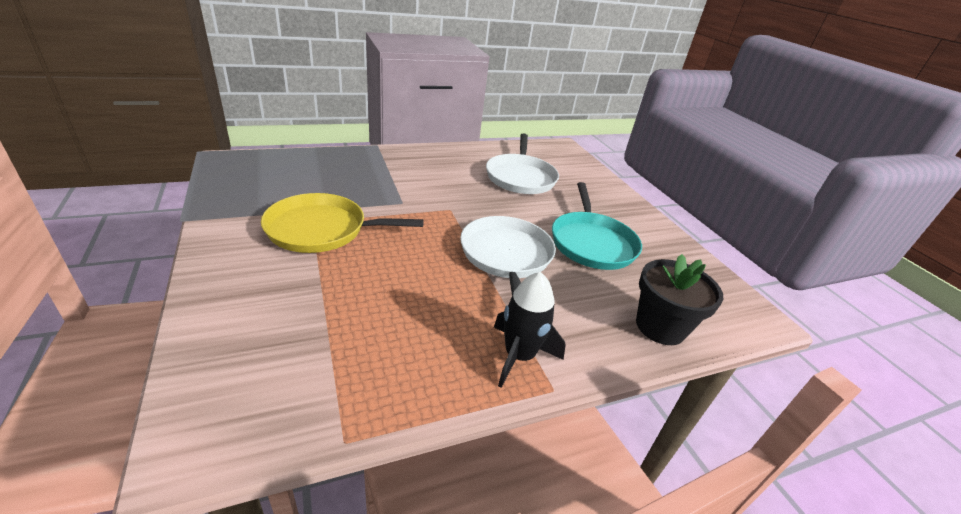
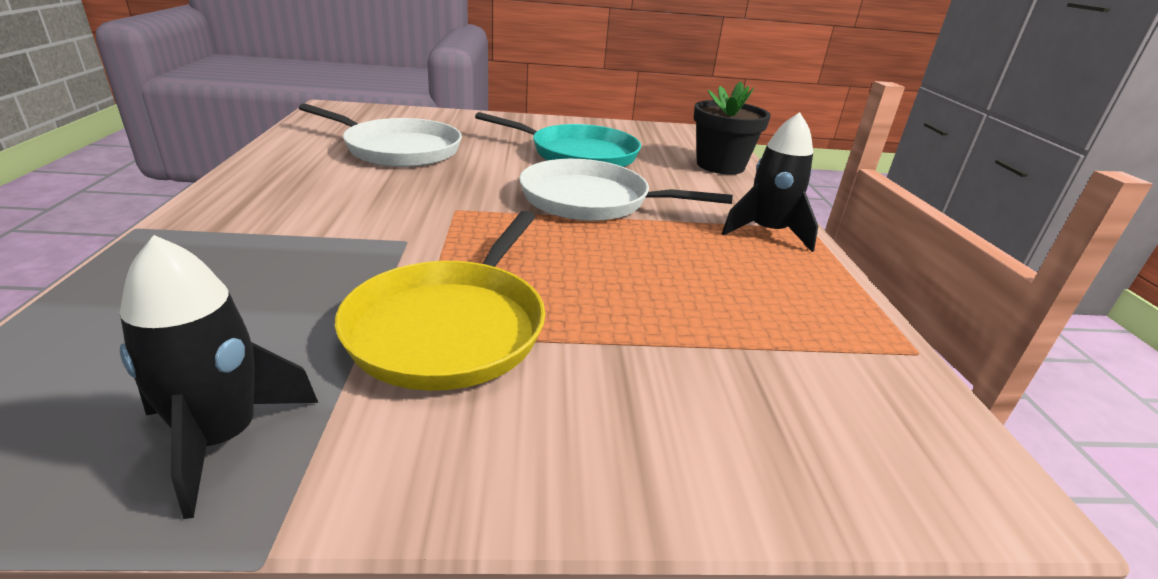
camera: 70 degrees left, 5 degrees down
(240, 198) = (221, 438): none -> black rocket

